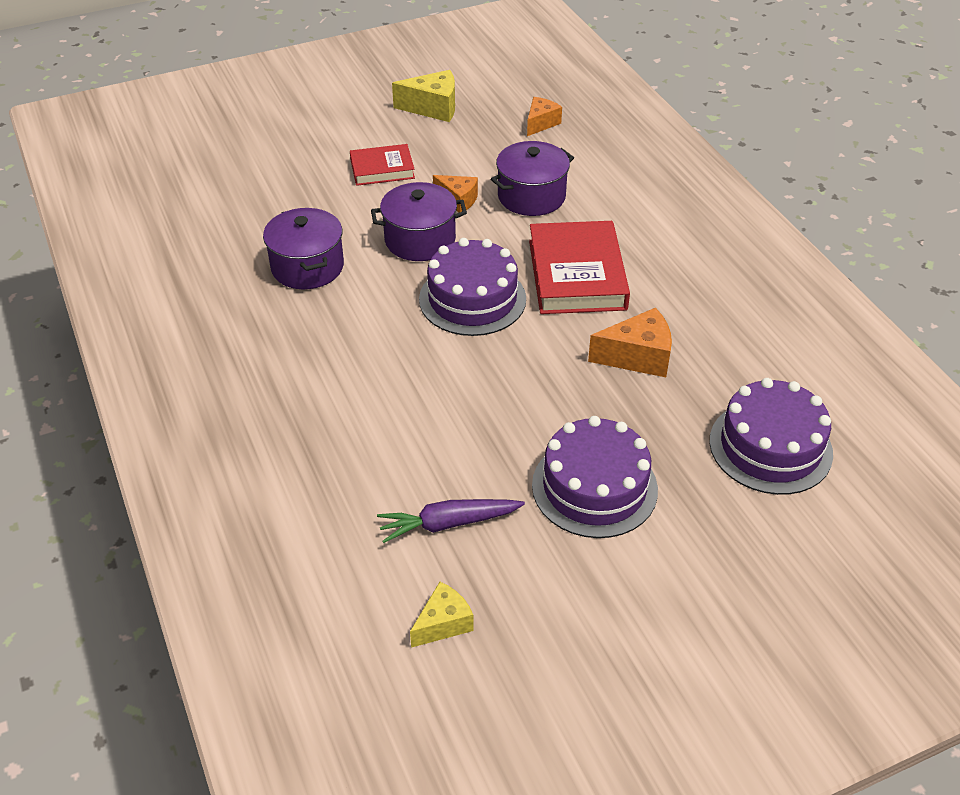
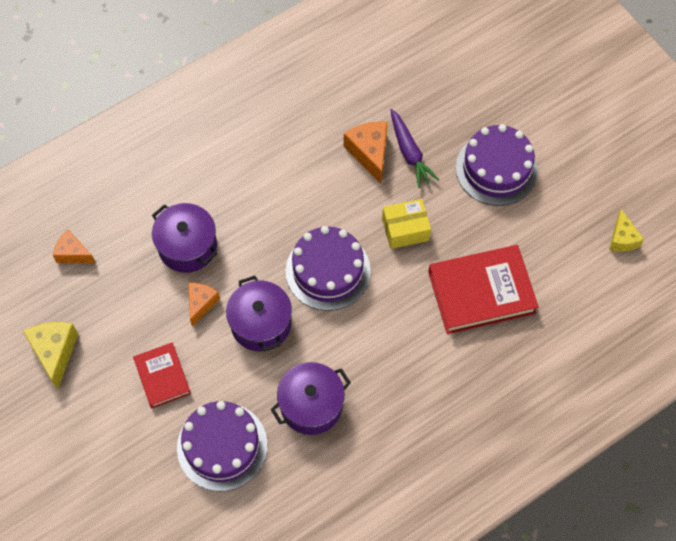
camera: 100 degrees left, 20 degrees up
(443, 623) = (622, 238): yellow cheese -> yellow cheese turned 135 degrees counterclockwise
(448, 524) = (548, 249): purple carrot -> purple carrot (409, 153)
(514, 375) = (405, 229): none -> yellow box
(577, 274) = (285, 201): red book -> red book (481, 292)
(770, 447) = (437, 73): purple cake -> purple cake (222, 446)

